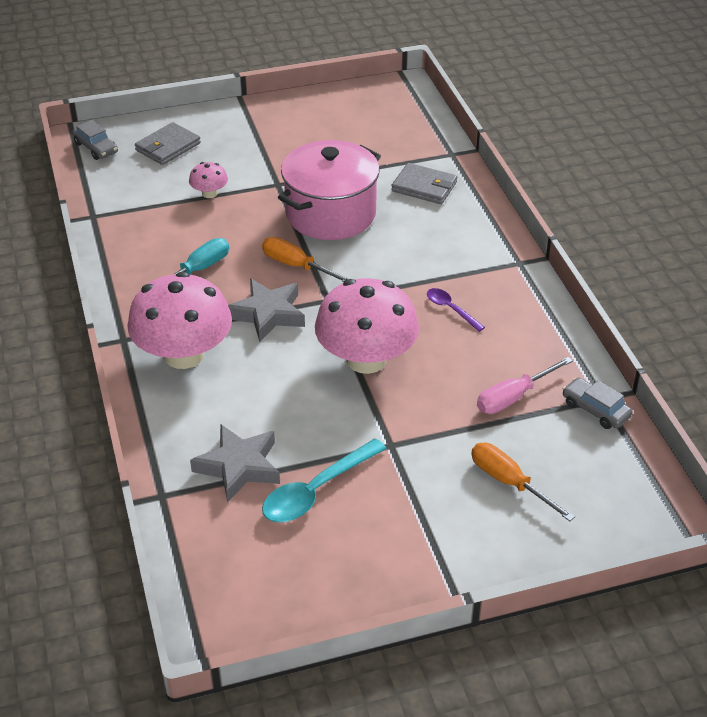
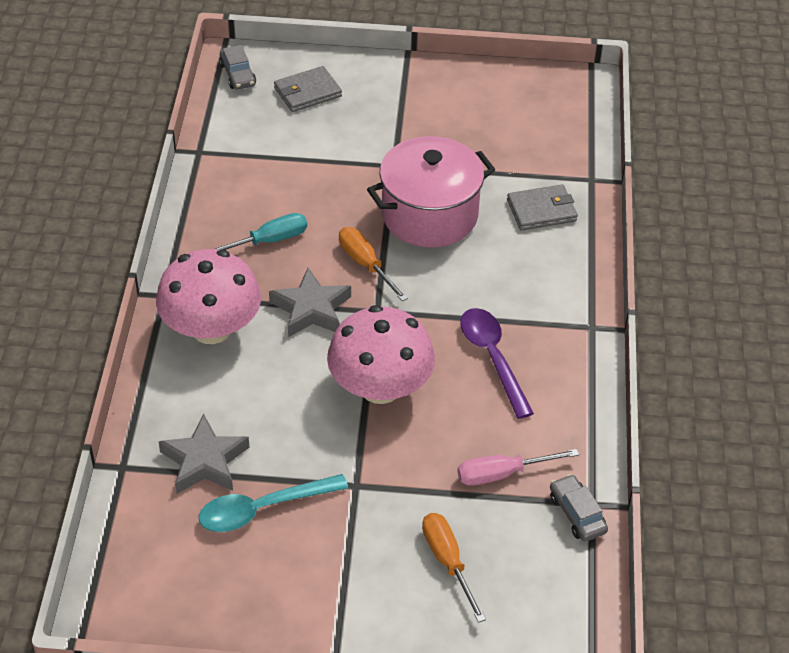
camera: 20 degrees right, 5 degrees up
(209, 193) = (322, 157): pink mushroom -> none
(424, 187) = (541, 210): grey wallet -> grey wallet turned 60 degrees counterclockwise
(451, 309) = (492, 358): purple spoon -> purple spoon, size x1.78

